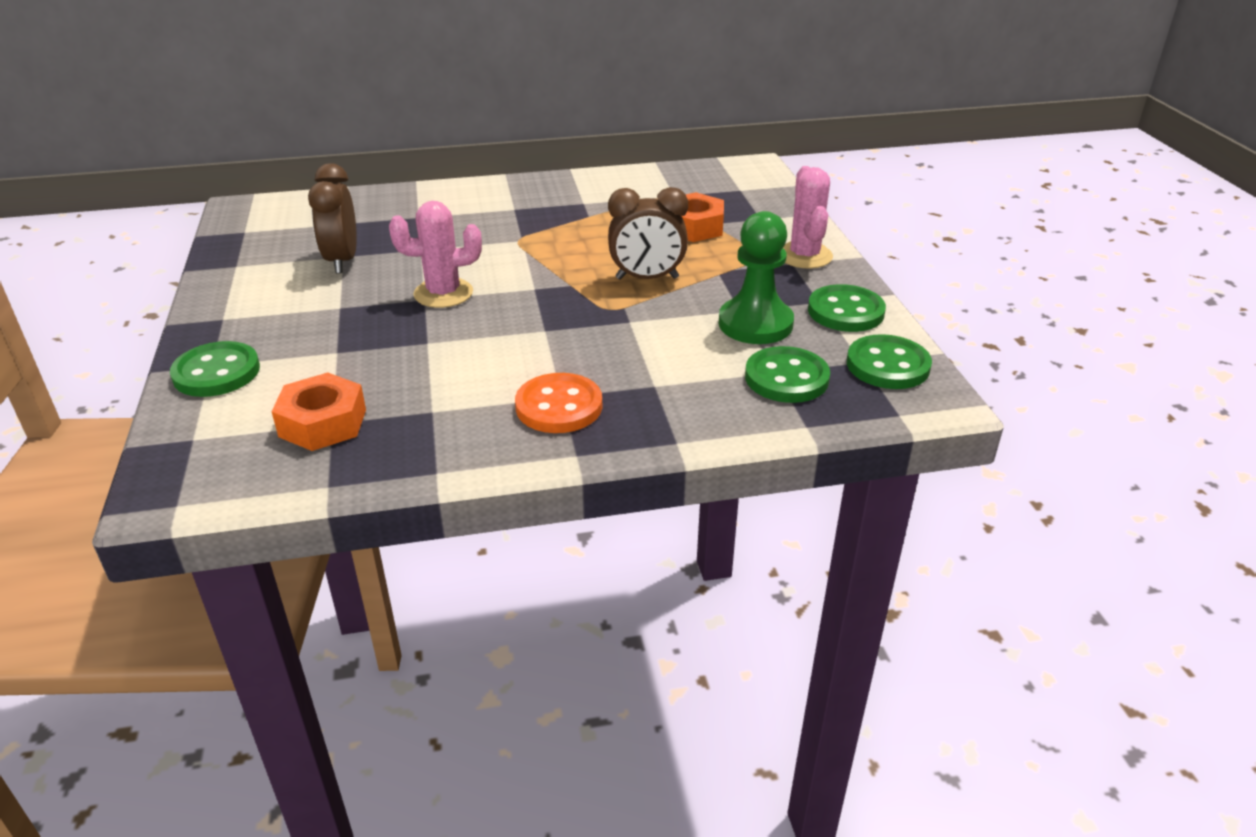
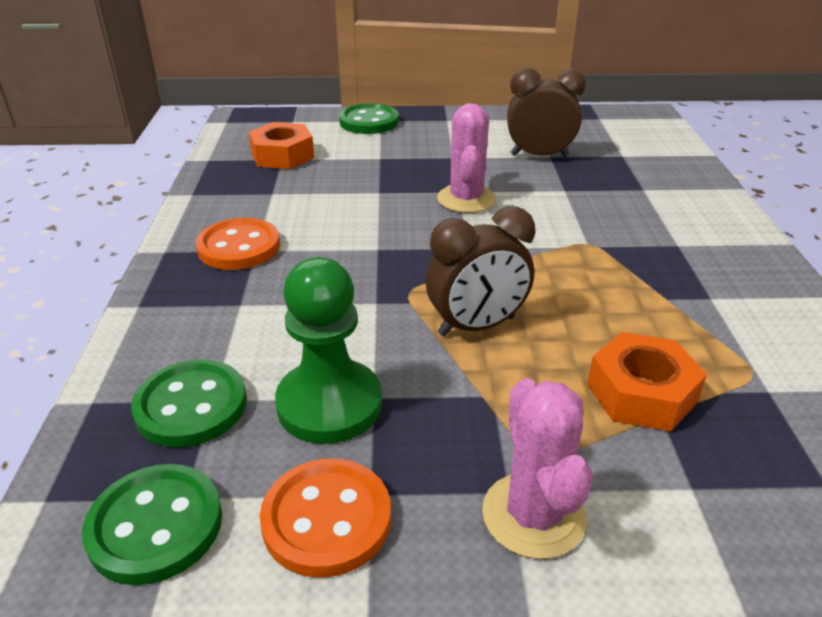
camera: 100 degrees right, 0 degrees up
(647, 278) = (476, 326): brown clock -> brown clock turned 120 degrees counterclockwise
(804, 256) = (533, 515): pink cactus -> pink cactus turned 75 degrees clockwise
(845, 311) = (327, 519): green button -> orange button

